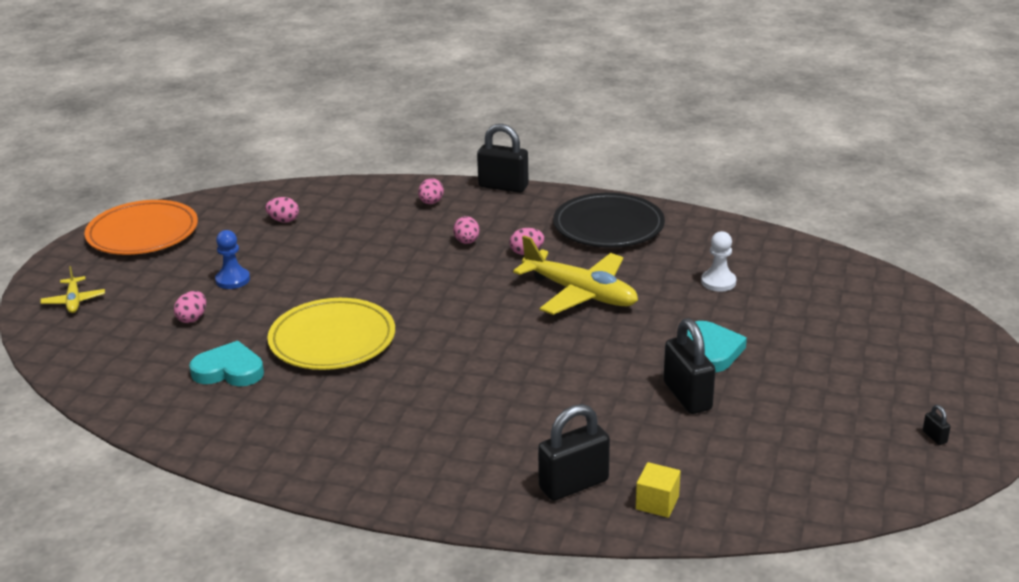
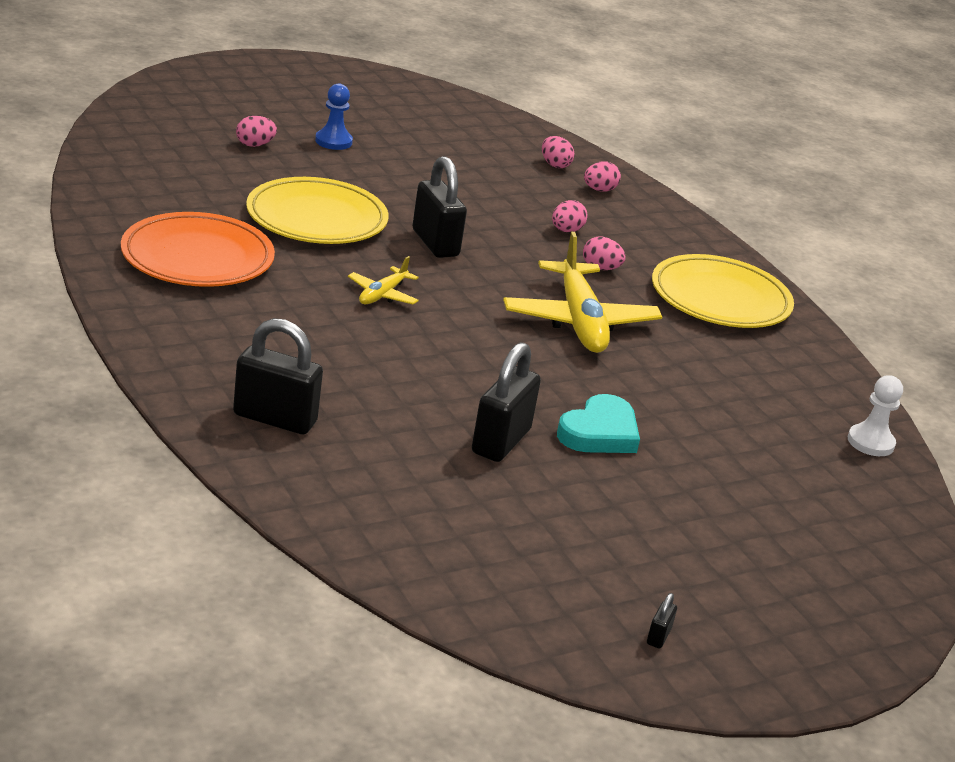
camera: 40 degrees right, 0 degrees up
(74, 301) = (205, 88): yellow plane -> yellow plane (382, 295)
(143, 233) = (337, 79): orange plate -> orange plate (197, 258)
(229, 370) = (208, 187): turquoise heart -> none
(283, 220) = (454, 131): pink egg -> pink egg (555, 165)
(503, 186) = (690, 217): black padlock -> black padlock (435, 243)
(608, 226) = (720, 299): black plate -> yellow plate
(657, 503) = (307, 477): yellow cube -> none
(718, 282) = (728, 398): white pawn -> white pawn (870, 442)

